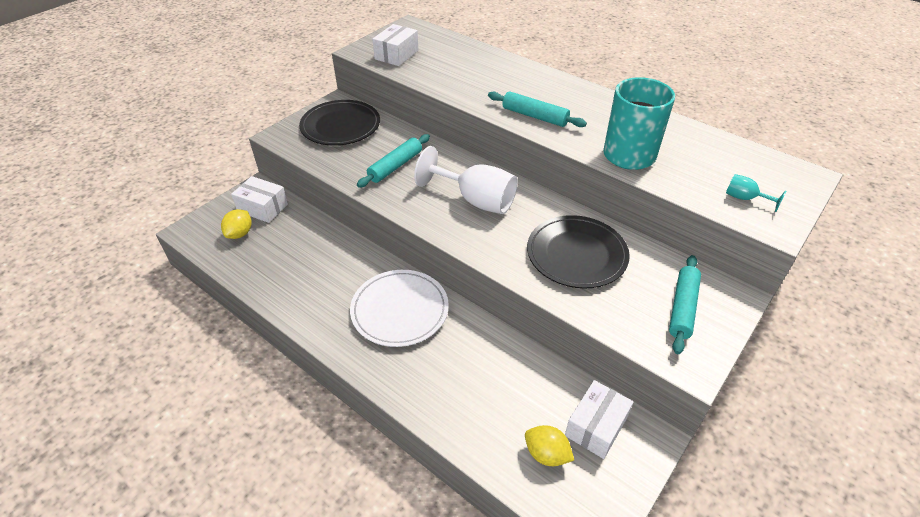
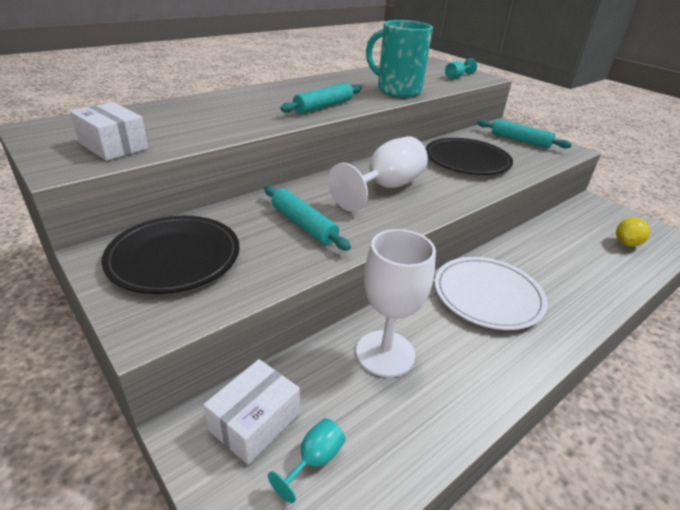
camera: 80 degrees left, 10 degrees down
(240, 233) = (314, 460): yellow lemon -> turquoise goblet
(320, 253) = (385, 353): none -> white goblet
(596, 426) = (593, 219): white box -> none

